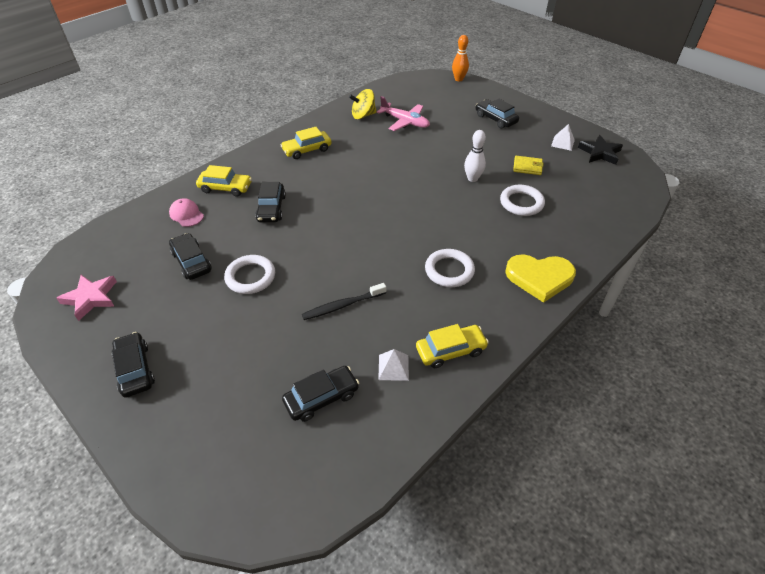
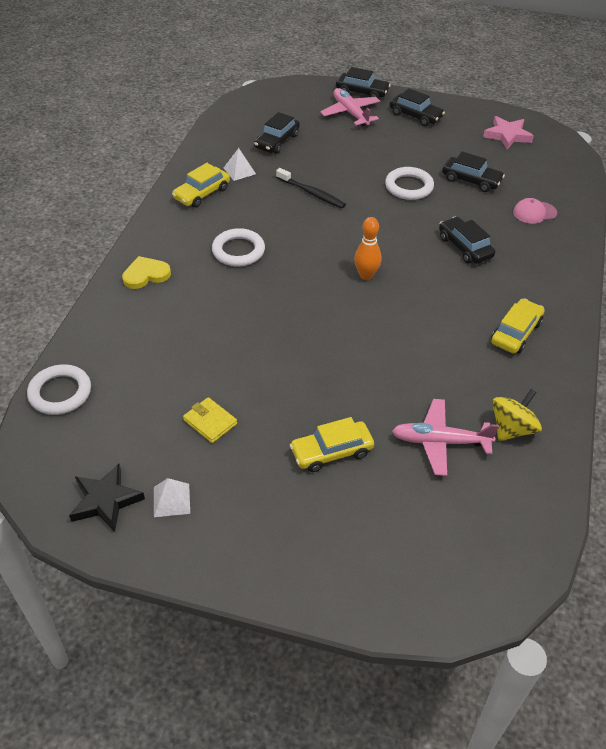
camera: 150 degrees right, 0 degrees up
(186, 214) = (534, 212): pink cap -> pink cap turned 150 degrees clockwise
(197, 410) = (350, 113): none -> pink plane
(225, 188) = (538, 250): yellow car -> yellow car (331, 452)
(342, 305) = (312, 193): black toothbrush -> black toothbrush turned 90 degrees clockwise
(459, 79) = (439, 616): orange bowling pin -> orange bowling pin (366, 275)
(472, 178) = (275, 371): white bowling pin -> none
(495, 119) = (304, 515): black car -> black car (362, 92)
(521, 203) = (196, 357): white ring -> white ring (60, 393)
(527, 167) = (210, 422): yellow wallet -> yellow wallet turned 60 degrees clockwise
(539, 277) = (146, 275): yellow heart -> yellow heart, size x0.66

